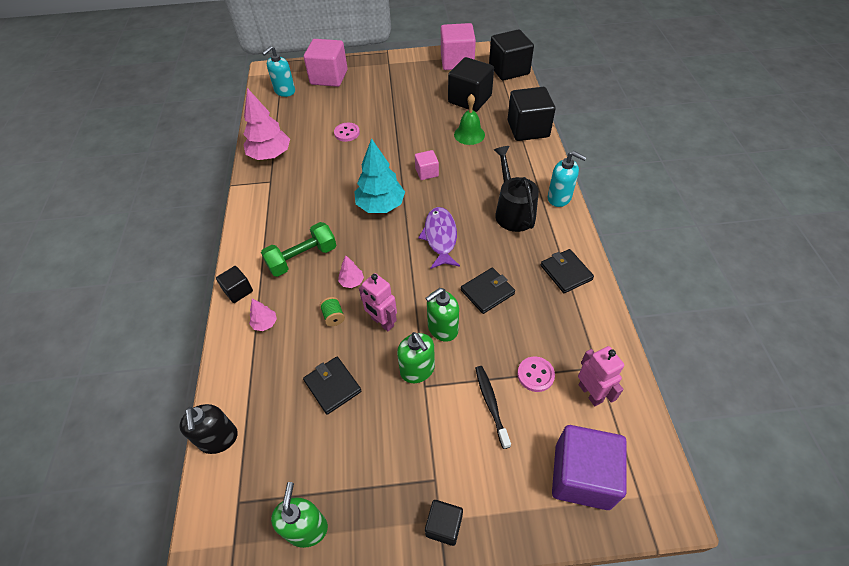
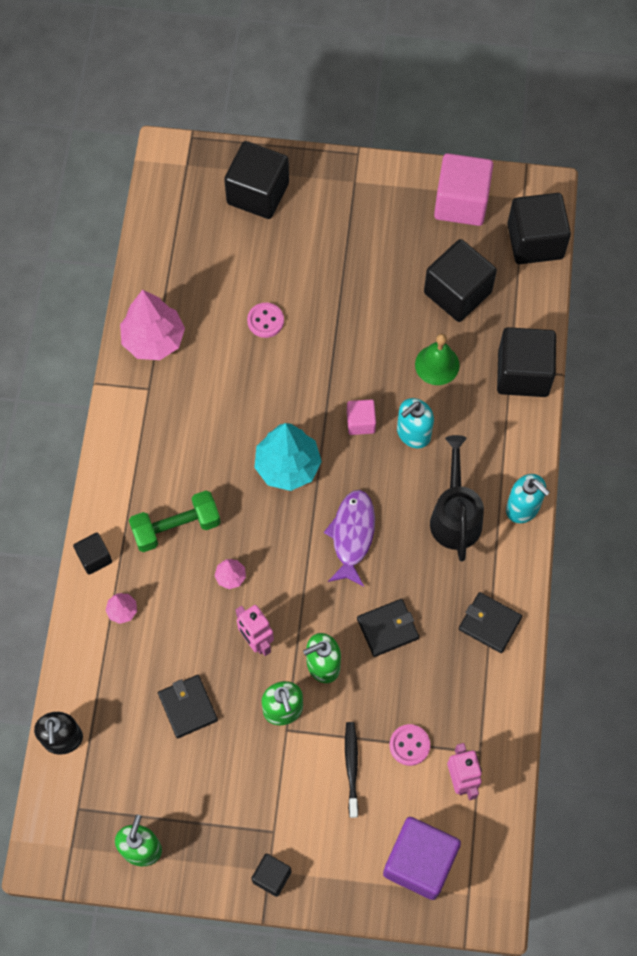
camera: 10 degrees right, 15 degrees up
(284, 91) = (187, 210): turquoise soap dispenser -> turquoise soap dispenser (413, 433)
(329, 77) = (258, 193): pink cube -> black cube
(333, 316) = (202, 620): green spool -> none
(566, 272) = (489, 623): black wallet -> black wallet turned 45 degrees counterclockwise

